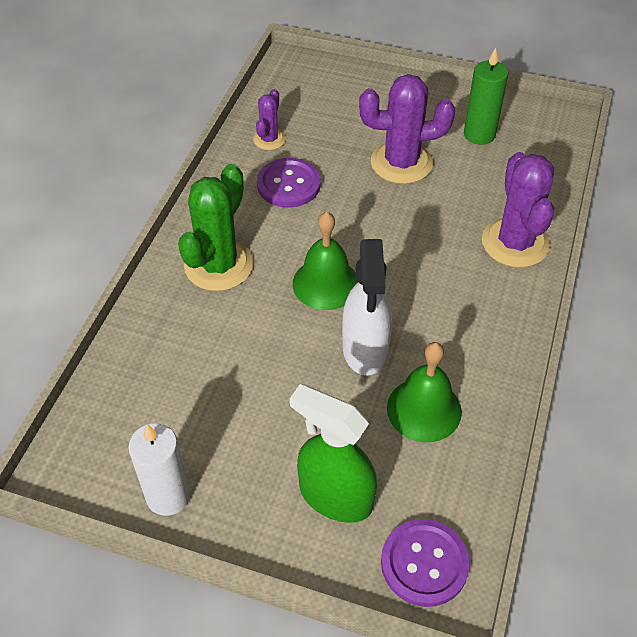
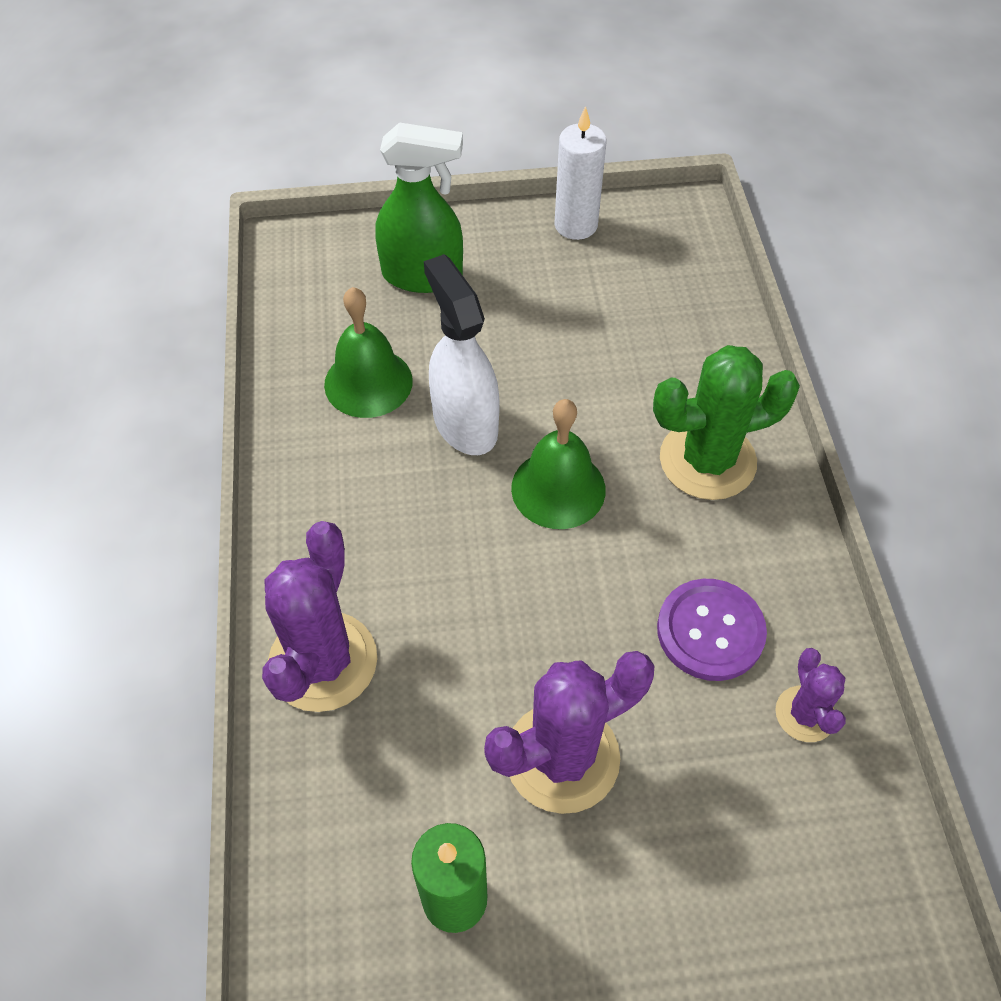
camera: 155 degrees right, 5 degrees up
(218, 265) = (707, 460): green cactus -> green cactus turned 75 degrees clockwise
(424, 563) = (317, 255): purple button -> none
(515, 243) = (323, 661): purple cactus -> purple cactus turned 45 degrees clockwise

